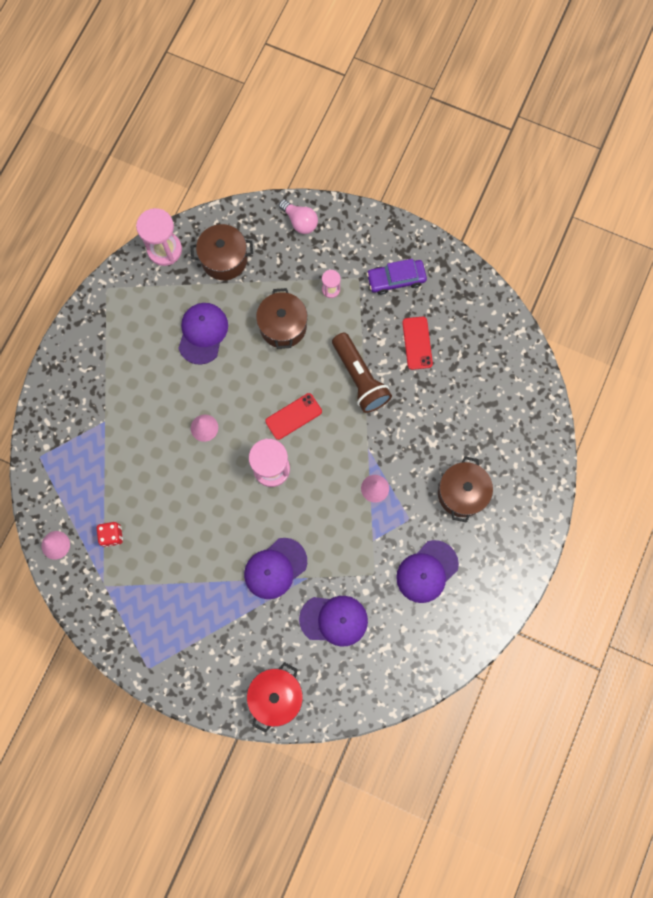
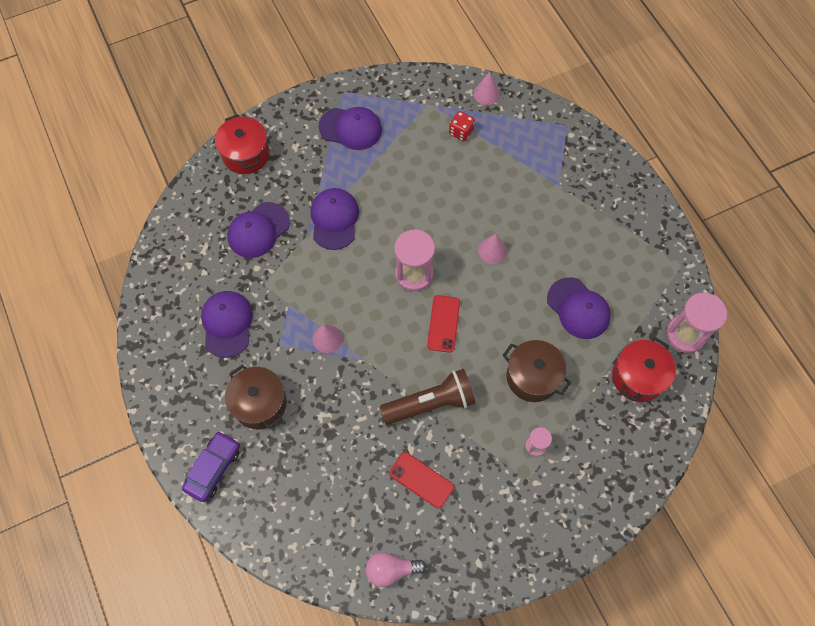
camera: 130 degrees right, 10 degrees down
(180, 629) = (351, 128): none -> purple cap
(224, 259) = (638, 377): brown pot -> red pot
(300, 221) = (627, 473): pink light bulb -> pink light bulb (391, 570)
(360, 378) = (431, 403): brown flashlight -> brown flashlight turned 150 degrees clockwise
(396, 279) = (499, 514): purple car -> purple car (213, 468)

